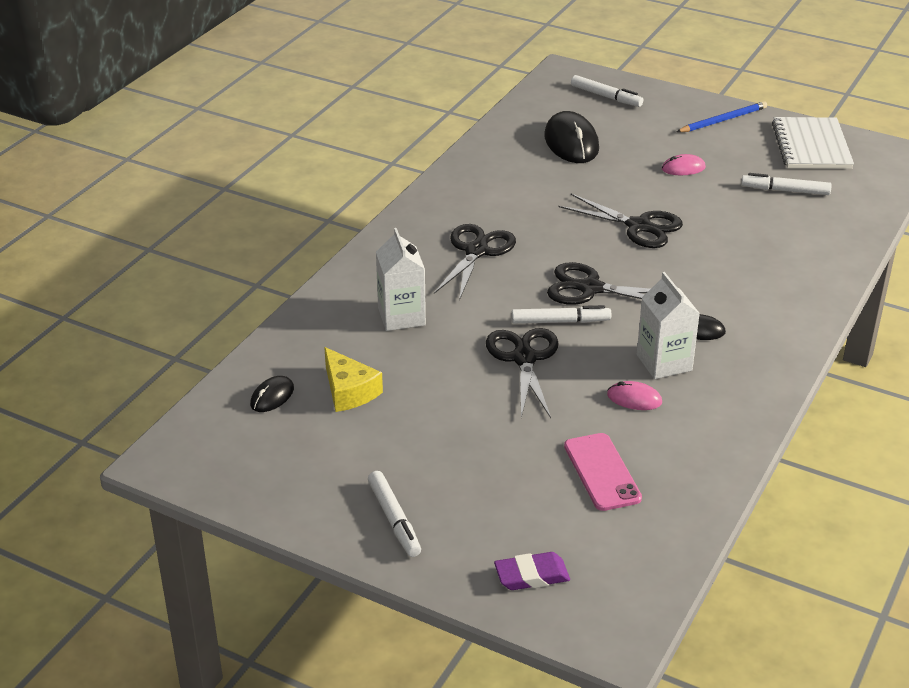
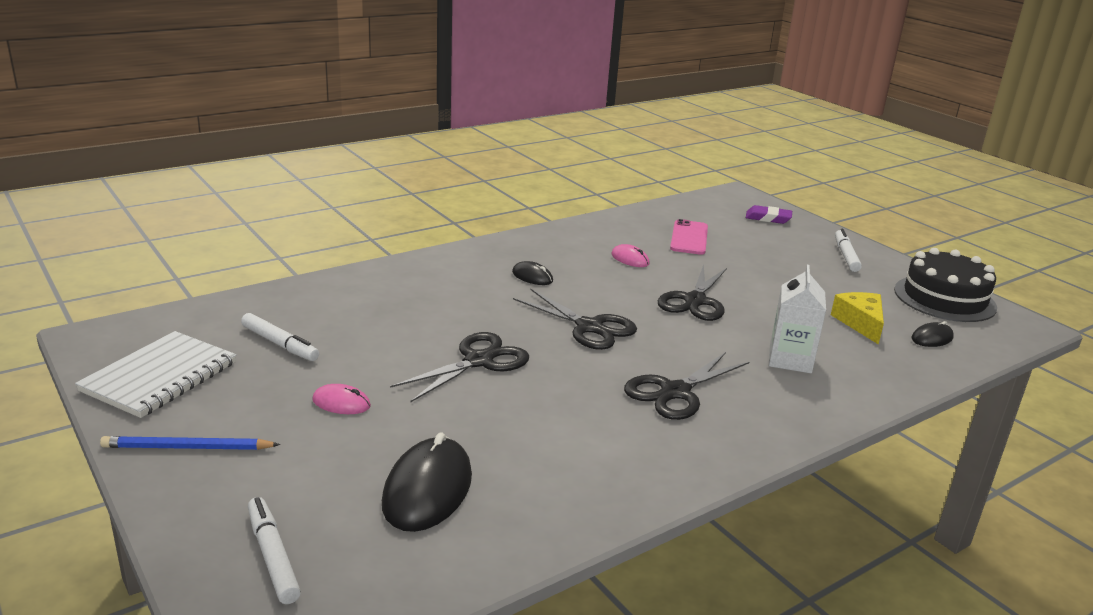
camera: 155 degrees left, 10 degrees down
(259, 475) = (944, 298): none -> black cake
(560, 321) = (641, 314): white marker -> none
(638, 226) = (478, 361): black scissors -> black scissors turned 75 degrees clockwise
(664, 362) = (584, 269): white carton -> none

